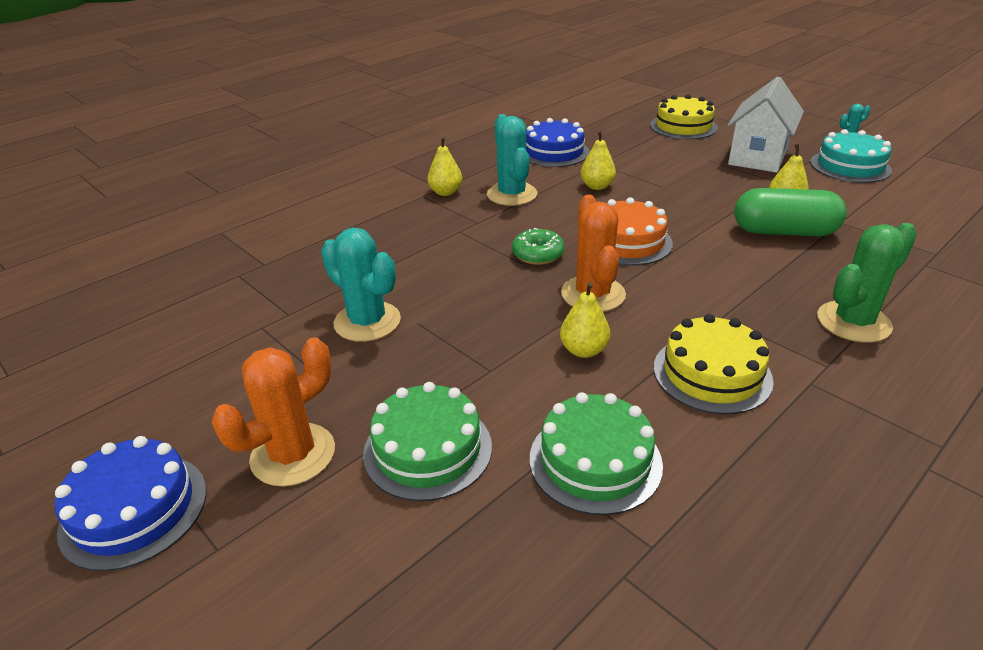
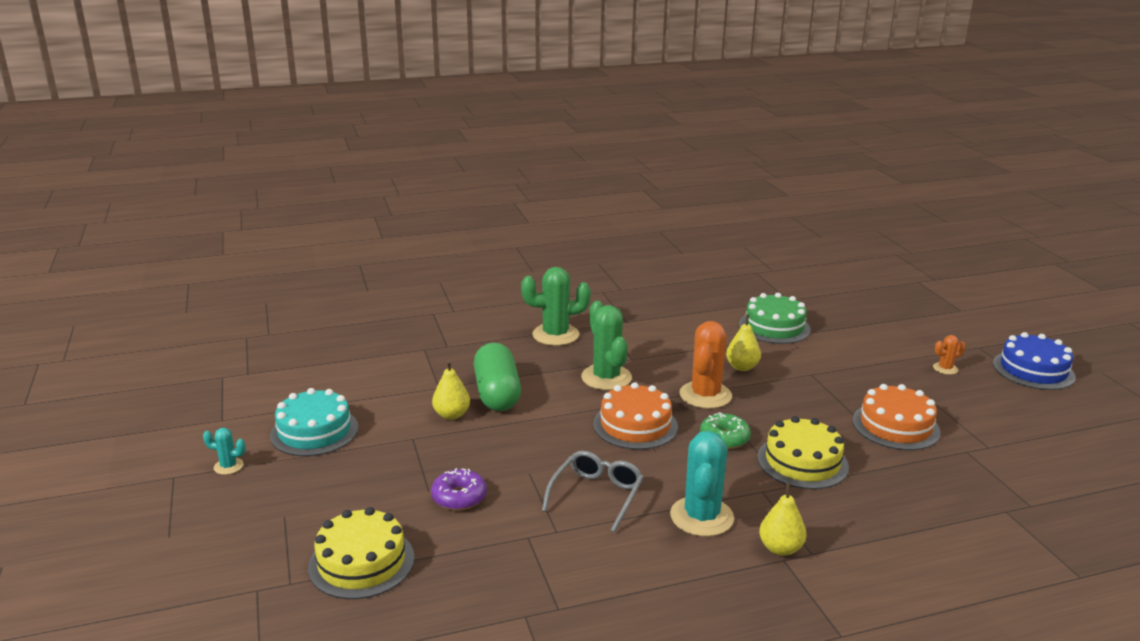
camera: 155 degrees left, 10 degrees down
(293, 454) = (945, 368): orange cactus -> orange cactus, size x0.48
(367, 322) = (896, 426): turquoise cactus -> orange cake
(428, 449) = (864, 351): green cake -> none
(554, 152) = (590, 575): blue cake -> none
(597, 186) = (596, 495): yellow pear -> grey glasses
(683, 162) = (459, 497): none -> purple donut
(712, 373) = (675, 338): yellow cake -> yellow cake (802, 462)
(714, 281) = (606, 378): none -> green cactus
(757, 157) = (374, 474): white house -> none
(784, 232) = (497, 393): green capsule -> green capsule turned 45 degrees clockwise

